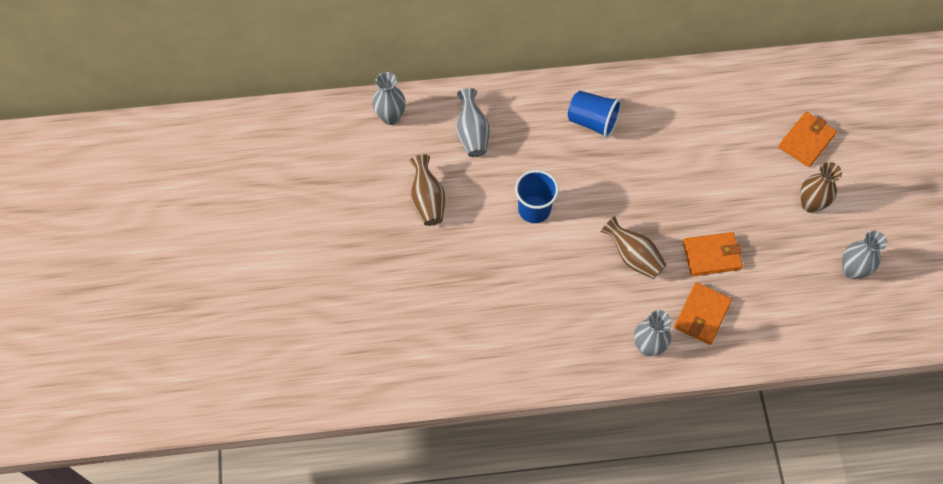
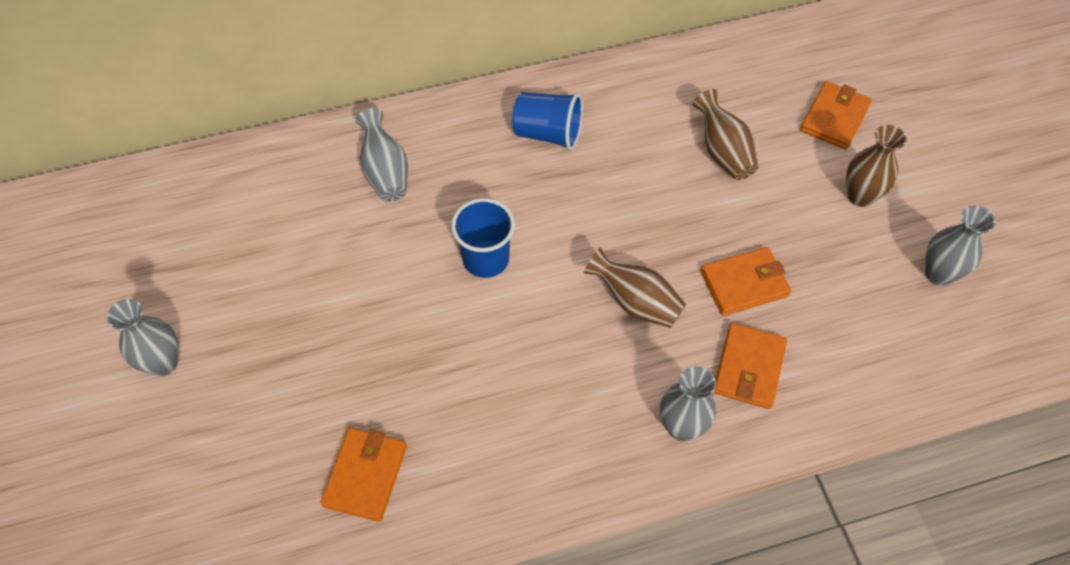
camera: 10 degrees left, 5 degrees down
(390, 117) = (268, 167): grey vase -> grey vase (163, 363)
(427, 200) = (332, 270): brown vase -> brown vase (723, 152)
(435, 344) = (365, 476): none -> orange wallet

